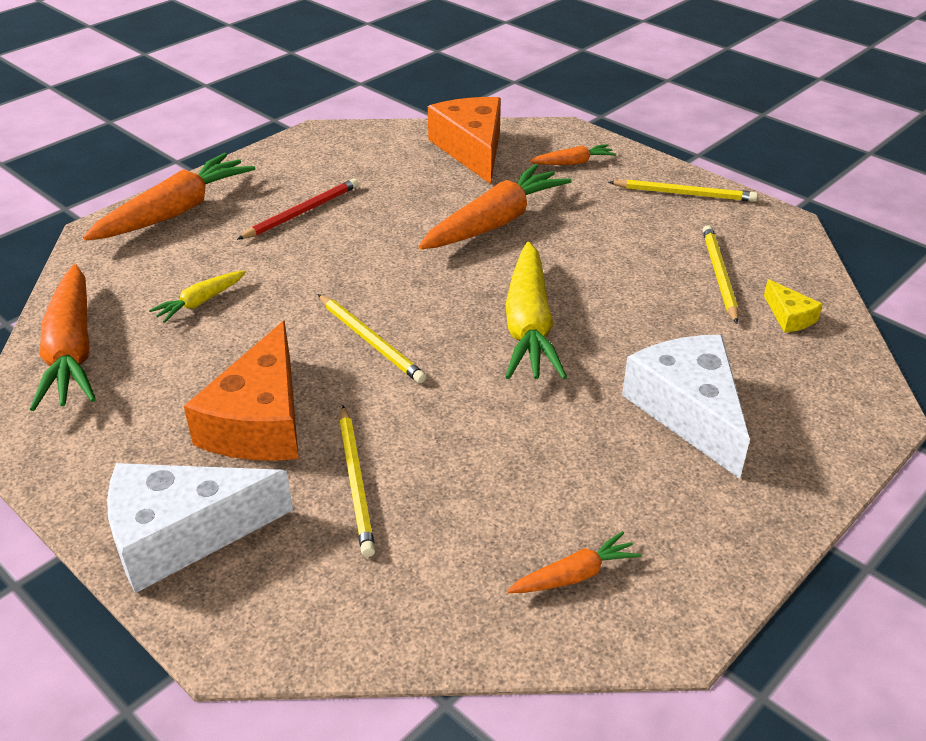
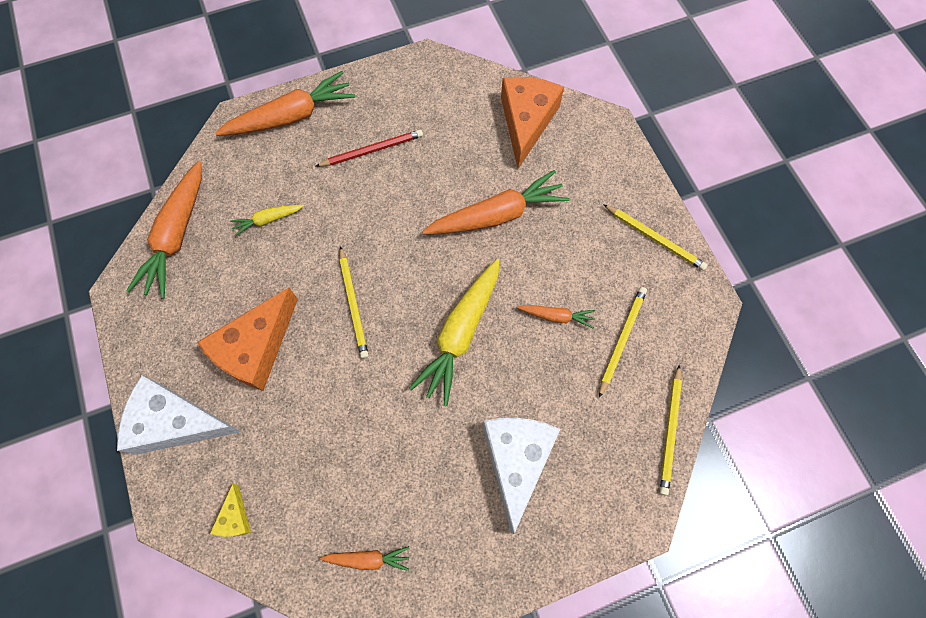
camera: 25 degrees right, 30 degrees up
(356, 481) = (286, 425): yellow pencil -> yellow pencil (670, 430)
(573, 163) = (592, 168): orange carrot -> orange carrot (556, 316)
(789, 316) = (643, 403): yellow cheese -> yellow cheese (235, 517)

